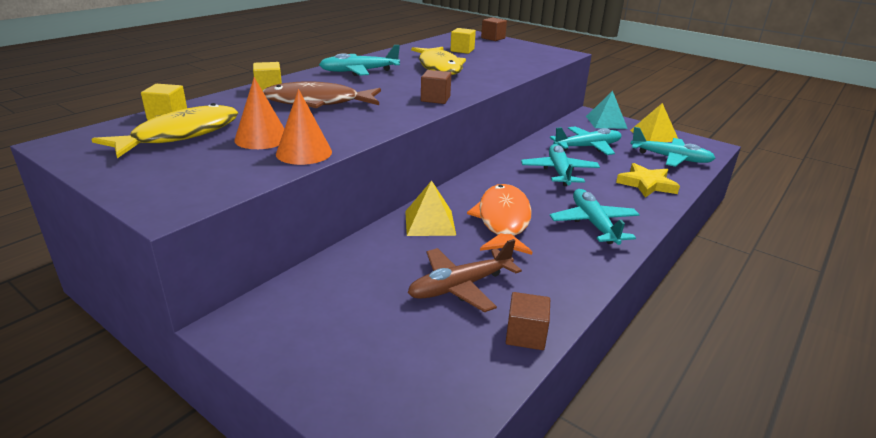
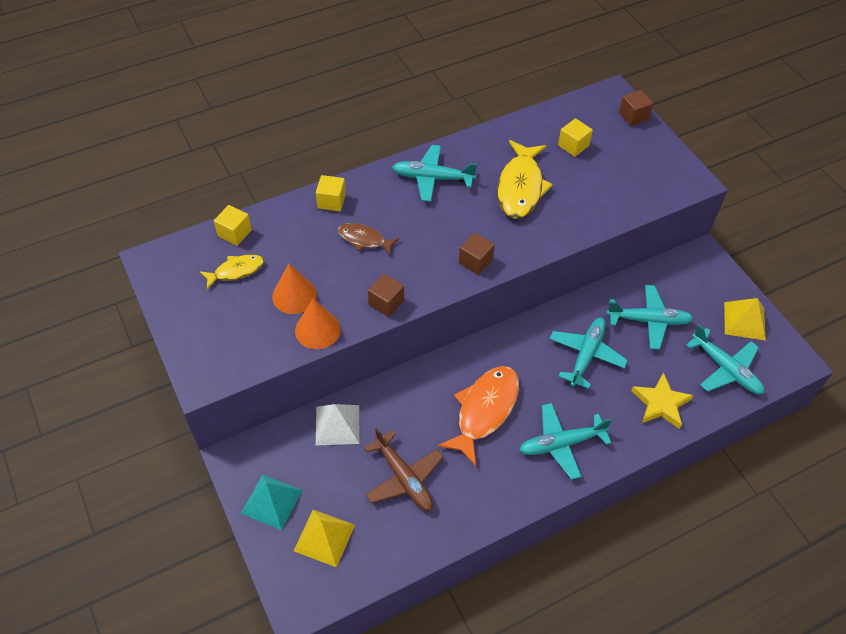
camera: 25 degrees right, 25 degrees up
(180, 135) = (236, 271): yellow fish -> yellow fish, size x0.56
(317, 102) = (364, 239): brown fish -> brown fish, size x0.56
(353, 265) = (337, 425): none -> white pyramid
(429, 223) = (421, 392): yellow pyramid -> yellow pyramid (324, 537)
(460, 286) = (403, 477): brown plane -> brown plane turned 120 degrees counterclockwise
(525, 335) = (420, 543): brown cube -> brown cube (386, 302)
(594, 224) = (561, 443): turquoise plane -> turquoise plane turned 120 degrees counterclockwise
(606, 122) = (709, 277): turquoise pyramid -> turquoise pyramid (272, 501)

